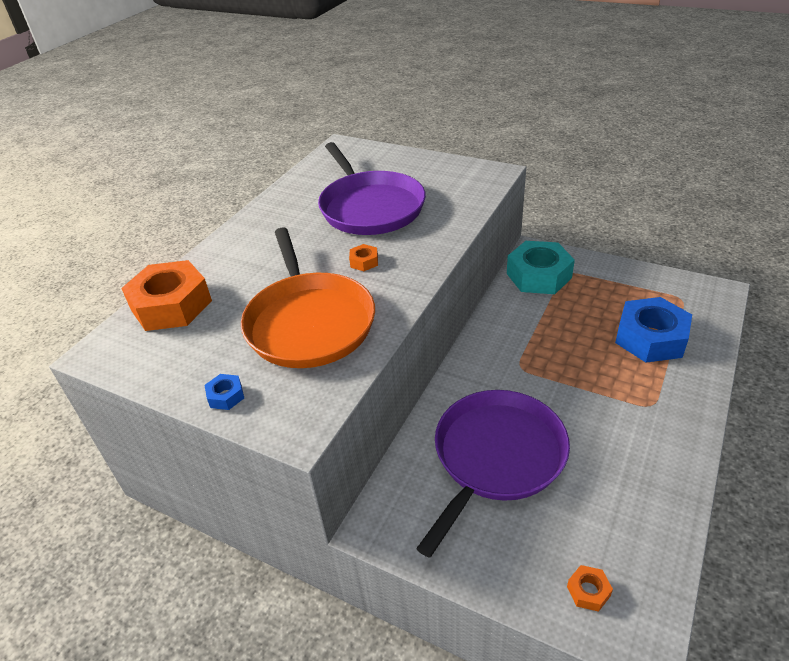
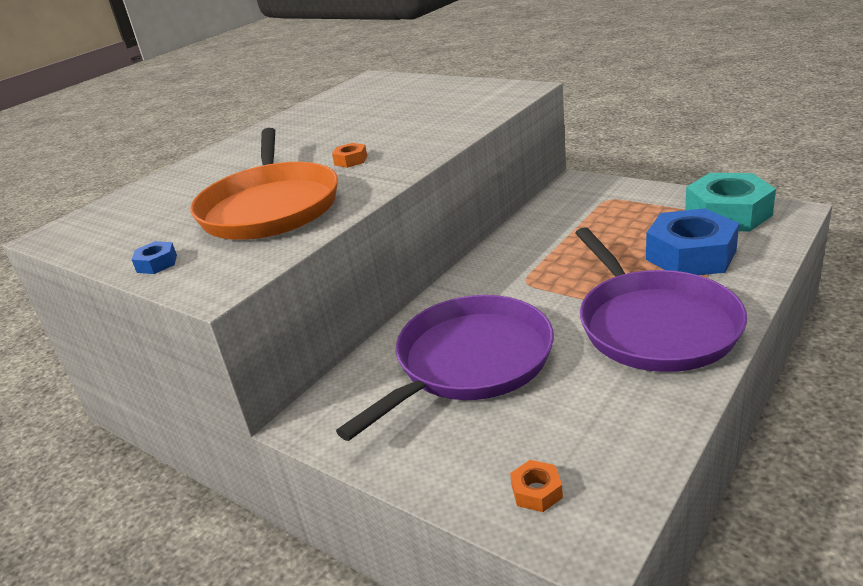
camera: 10 degrees right, 10 degrees down
(171, 305) = (141, 198): orange nut -> none
(370, 207) = (378, 120): purple pan -> purple pan (654, 324)
(539, 276) = (574, 202): turquoise nut -> turquoise nut (728, 214)

